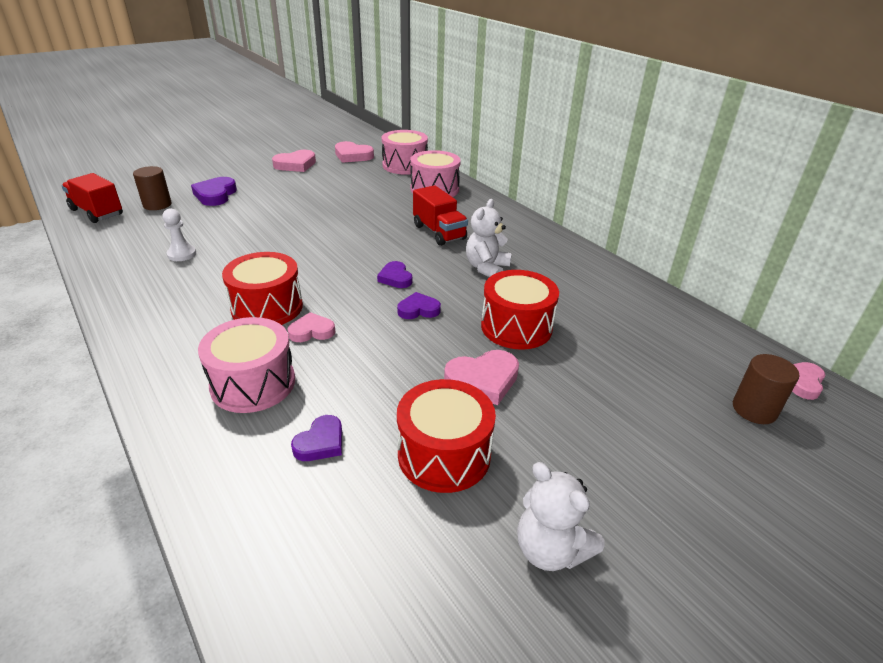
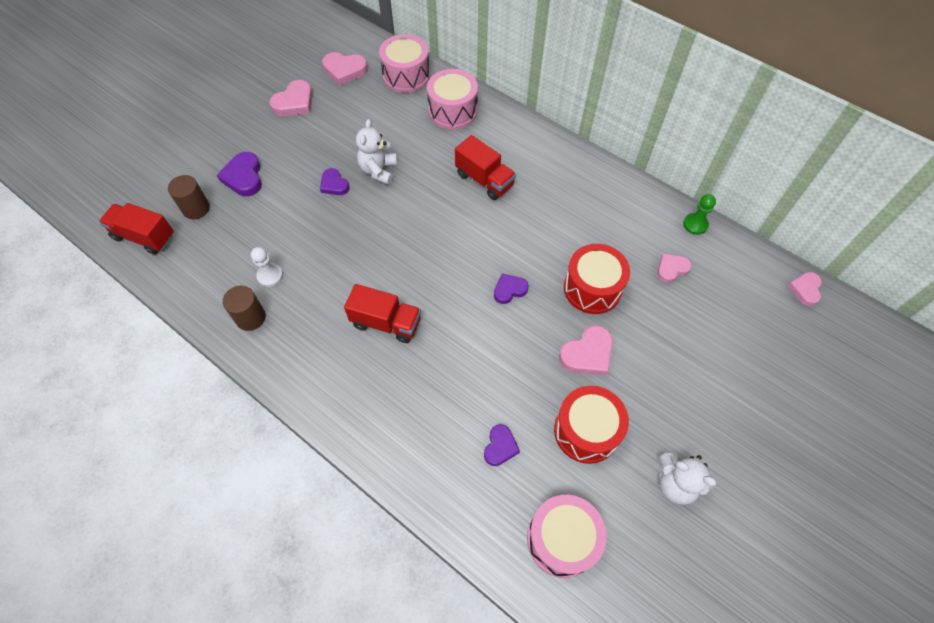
camera: 15 degrees left, 25 degrees up
(253, 383) = (423, 408): pink drum -> pink drum (562, 539)
(267, 307) = (386, 323): red drum -> red truck
(312, 331) = (437, 340): pink heart -> pink heart (671, 269)
(395, 278) = (474, 255): purple heart -> purple heart (334, 184)
(486, 268) = (544, 220): white teddy bear -> white teddy bear (378, 170)
(663, 301) = (695, 224): none -> green pawn
(754, 409) = (777, 327): brown cylinder -> brown cylinder (251, 318)

